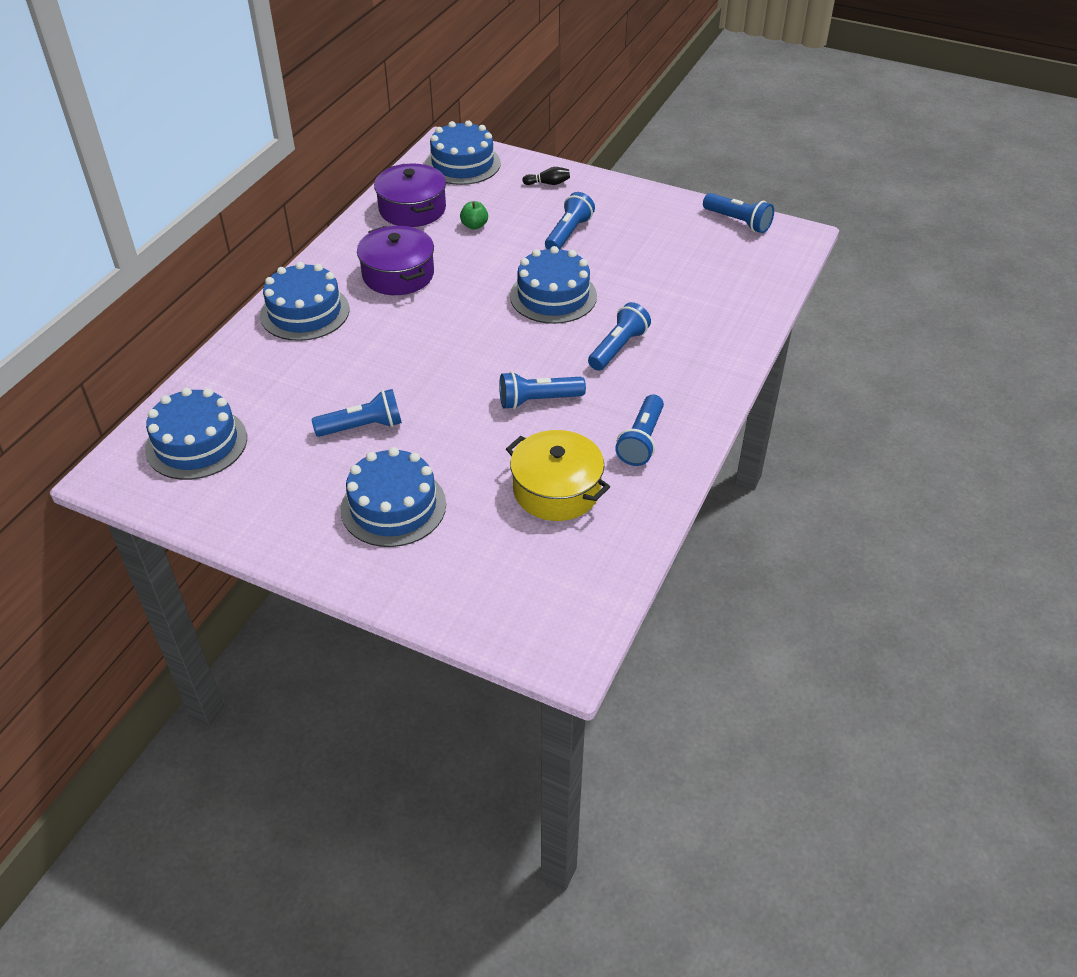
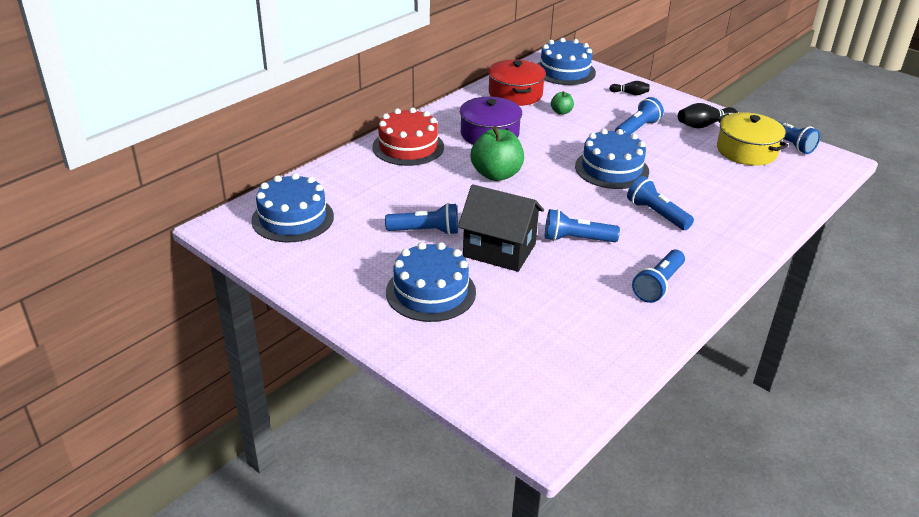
camera: 15 degrees right, 10 degrees down
(305, 312) = (408, 147): blue cake -> red cake
(412, 209) = (515, 94): purple pot -> red pot
(422, 330) = (496, 174): none -> green apple
(455, 434) = (499, 250): none -> black house
(556, 490) = (572, 307): yellow pot -> yellow pot (746, 151)
(618, 348) = (656, 214): blue flashlight -> blue flashlight turned 90 degrees counterclockwise
(642, 213) = (704, 125): none -> black bowling pin

